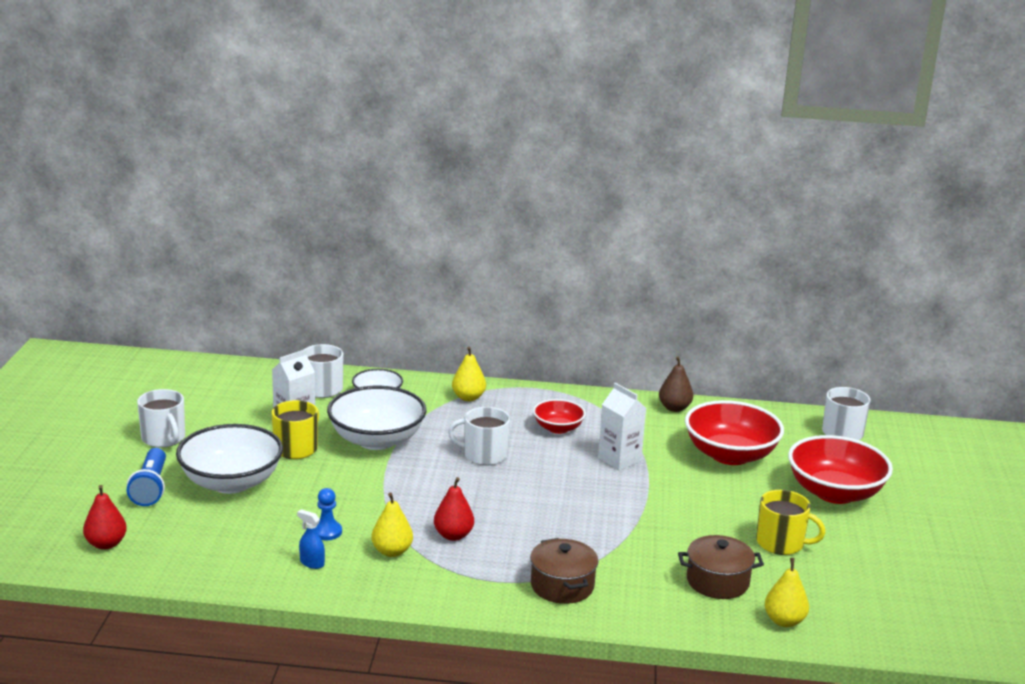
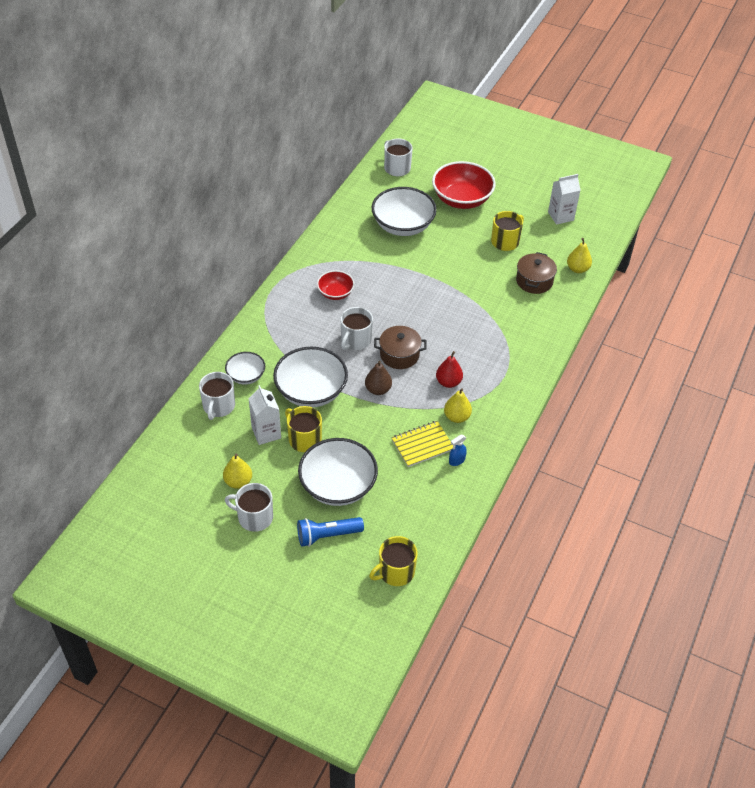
camera: 70 degrees left, 25 degrees up
(106, 544) = (395, 572): red pear -> yellow mug
(150, 488) = (327, 535): blue flashlight -> blue flashlight turned 150 degrees clockwise
(164, 438) = (254, 517): white mug -> white mug turned 150 degrees counterclockwise
(327, 532) = (422, 445): blue pawn -> yellow notebook
(468, 397) = (271, 326): yellow pear -> yellow pear (238, 482)
(562, 586) = (518, 347): brown pot -> brown pot (399, 355)
(619, 460) = (388, 277): white carton -> white carton (560, 216)
(674, 408) = (333, 229): brown pear -> brown pear (378, 389)
(730, 455) = (403, 225): red bowl -> white bowl

